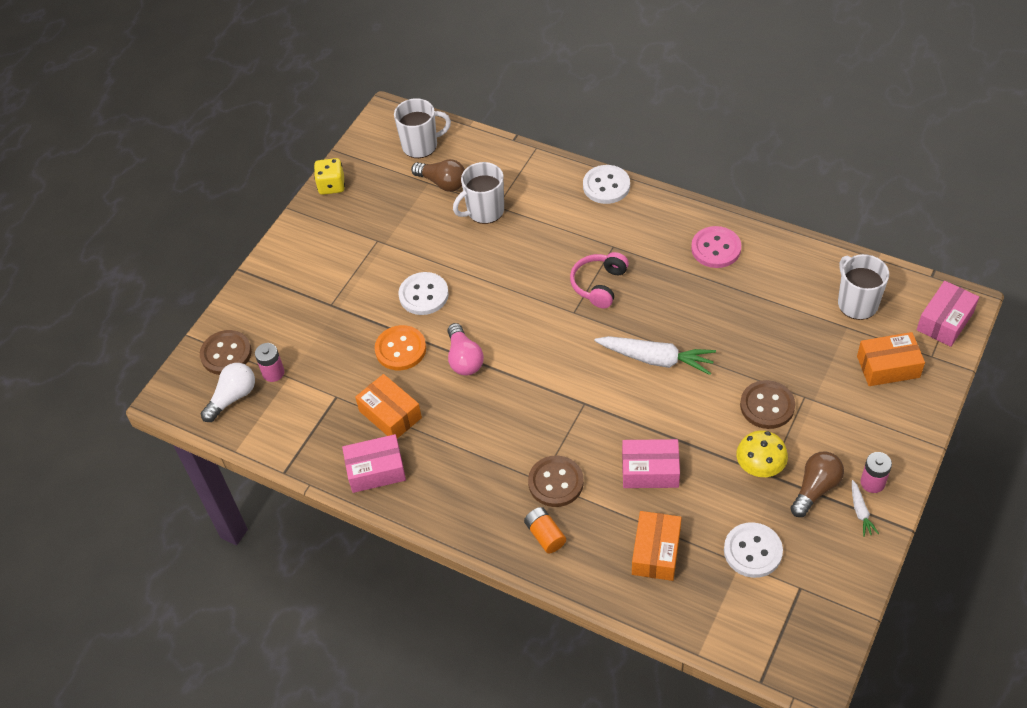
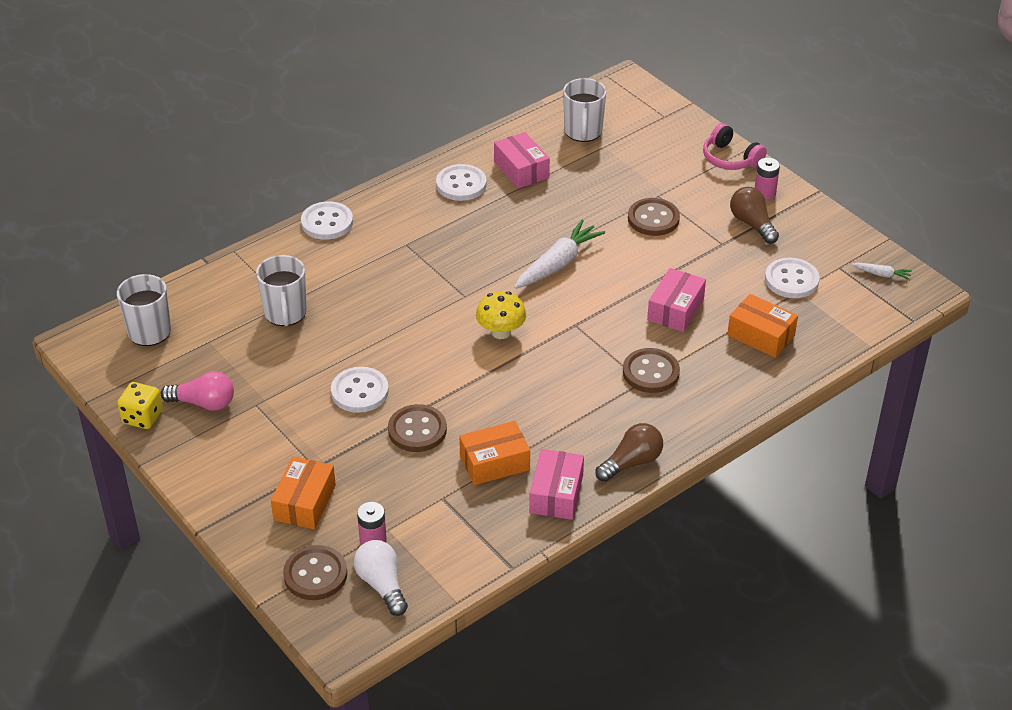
camera: 70 degrees left, 10 degrees down
(400, 349) = (417, 430): orange button -> brown button
(442, 183) = (219, 331): brown light bulb -> brown light bulb (631, 462)
(464, 359) = (464, 388): pink light bulb -> pink light bulb (204, 403)
(545, 535) = (703, 398): orange battery -> none
(599, 285) = (444, 268): pink headphones -> pink headphones (730, 158)
(716, 248) = (461, 184): pink button -> white button
(759, 467) = (712, 246): yellow mushroom -> yellow mushroom (501, 332)
(856, 303) = (583, 132): white mug -> white mug turned 90 degrees counterclockwise
(860, 512) = (788, 209): white carrot -> white carrot (882, 274)
(888, 367) = (659, 141): orange box -> orange box (304, 502)
(945, 321) = (635, 96): pink box -> pink box (521, 170)

